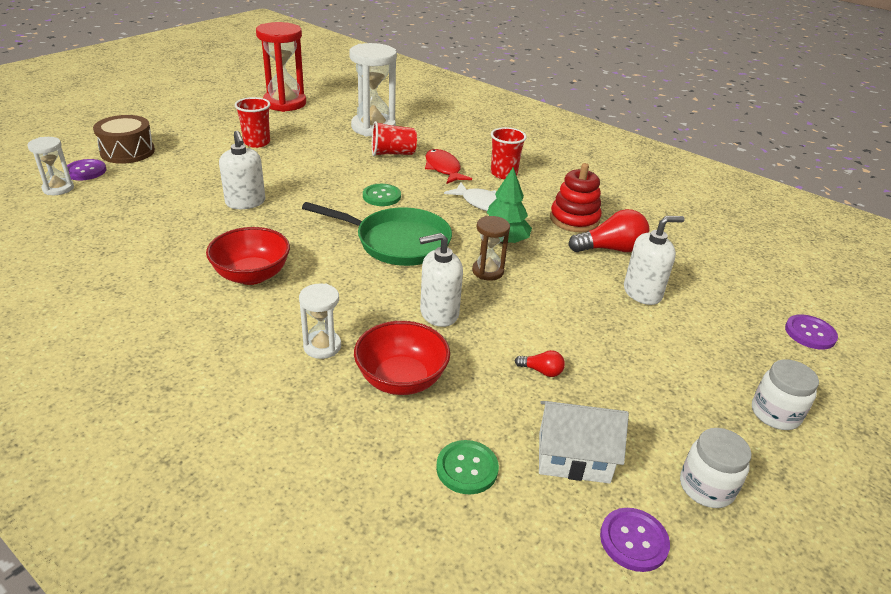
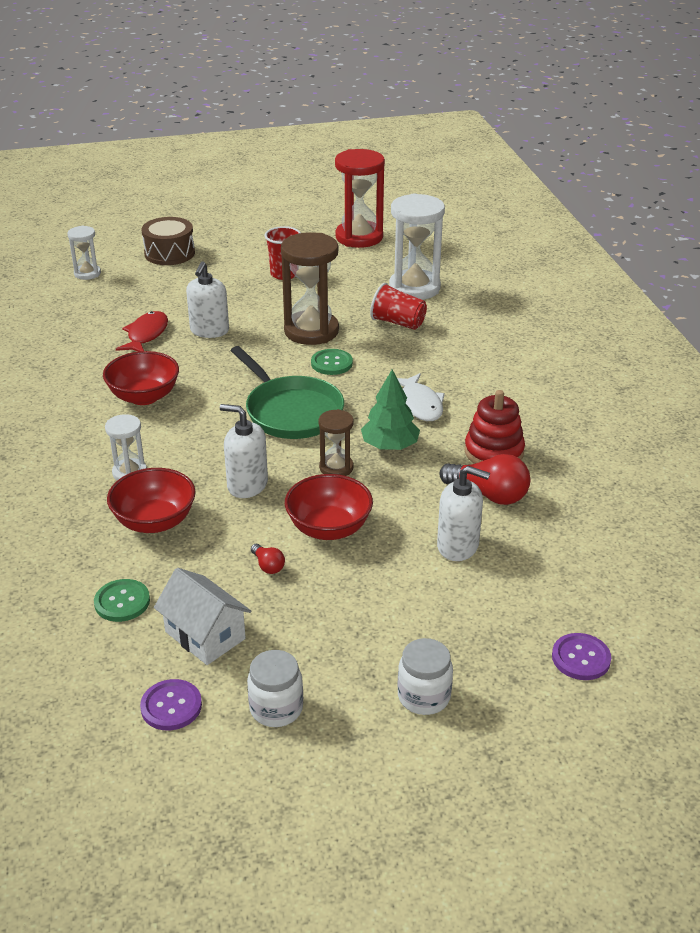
camera: 40 degrees right, 0 degrees up
(85, 171) = (121, 263): purple button -> none
(334, 178) = (311, 331): none -> brown hourglass
(443, 168) = (429, 354): red fish -> red fish (146, 335)
(503, 174) = (486, 379): red cup -> none
(544, 319) = (329, 528): none -> red bowl

